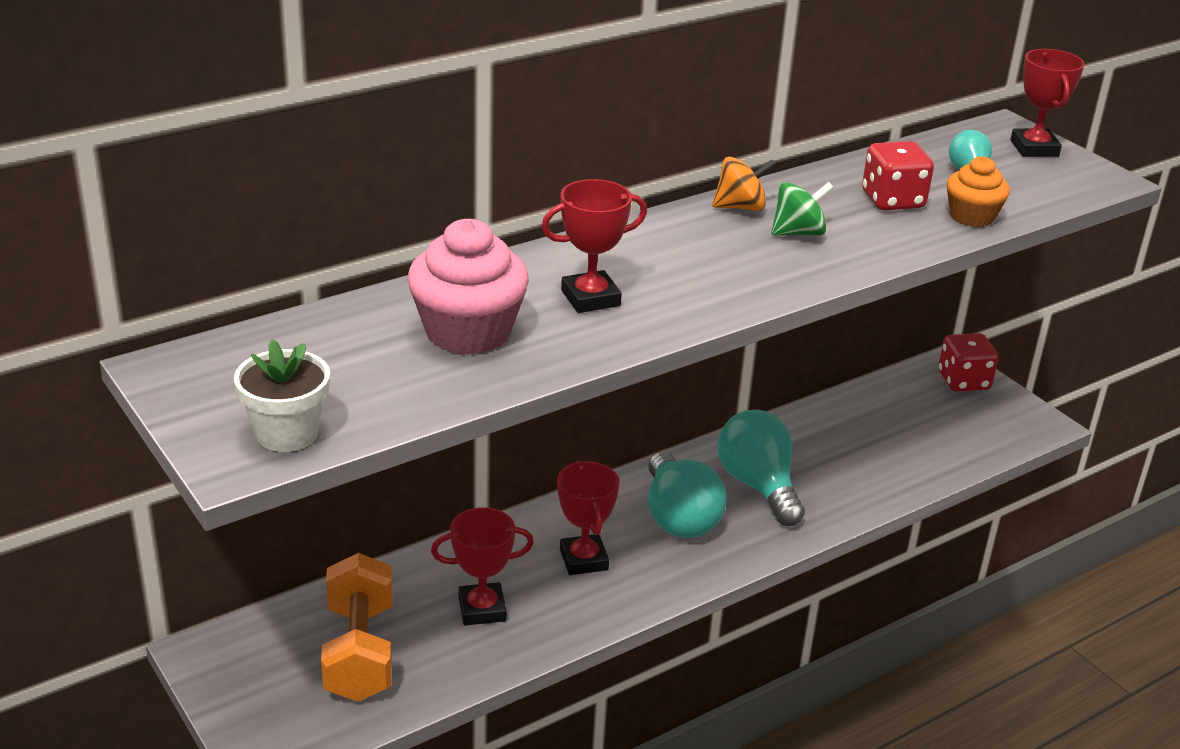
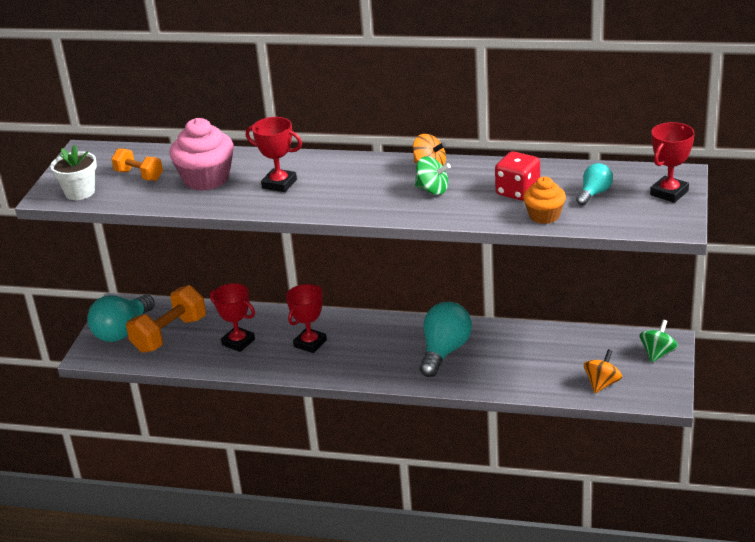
camera: 50 degrees right, 0 degrees up
(345, 368) = (139, 175): none -> orange dumbbell
(679, 517) = (382, 346): turquoise light bulb -> turquoise light bulb (122, 331)
(963, 381) = (657, 353): red dice -> green spinning top
(966, 439) = (602, 384): none -> orange spinning top

